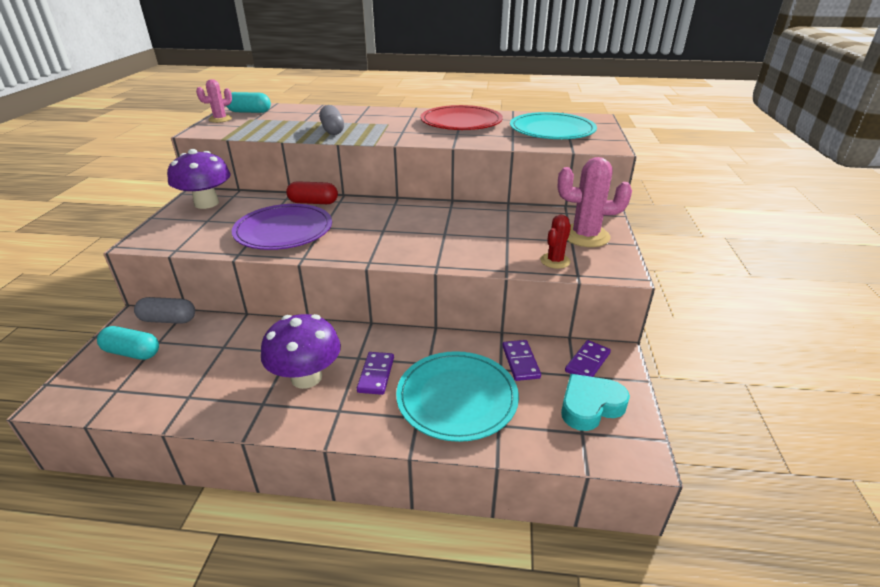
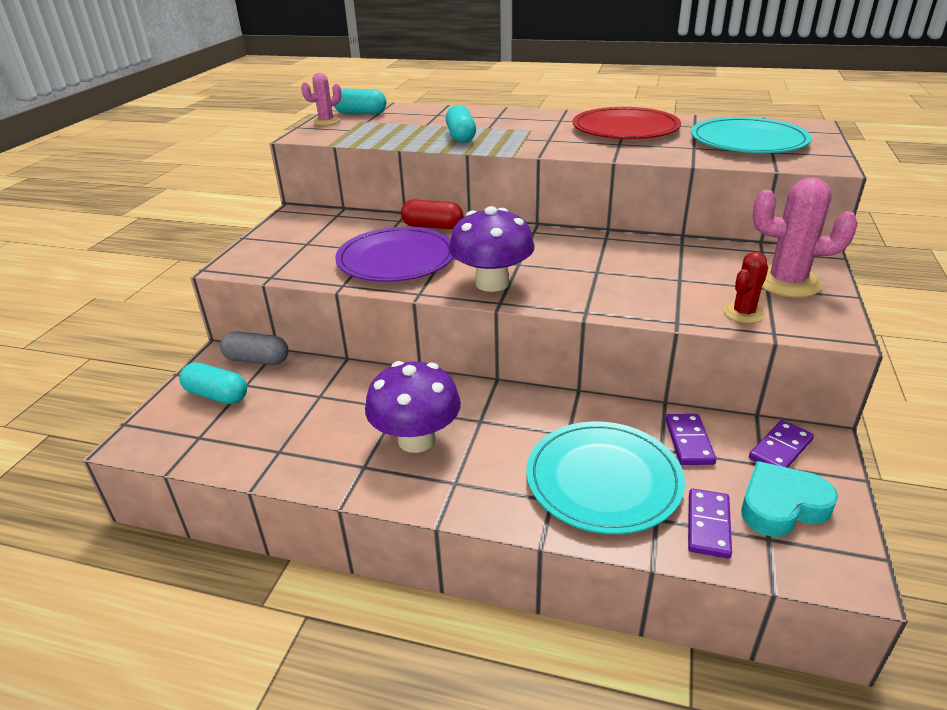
camera: 10 degrees right, 0 degrees up
(206, 203) = (306, 223): purple mushroom -> purple mushroom (492, 283)
(332, 130) = (461, 136): grey capsule -> turquoise capsule
(376, 375) = (501, 443): purple domino -> purple domino (708, 525)

